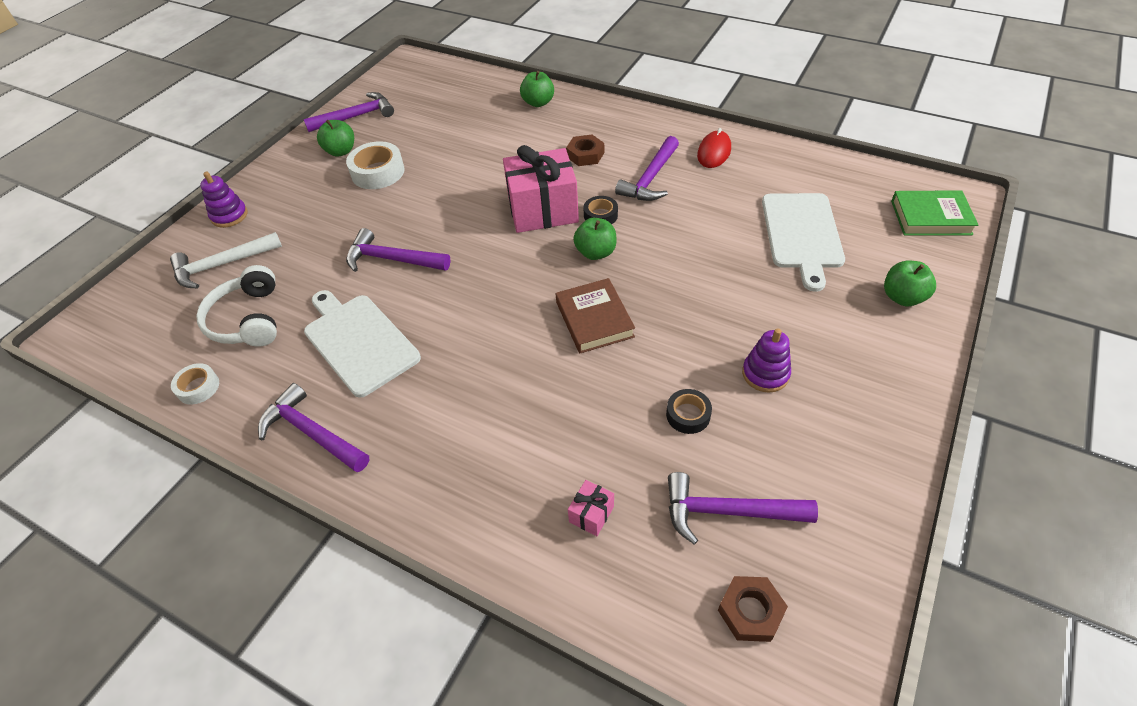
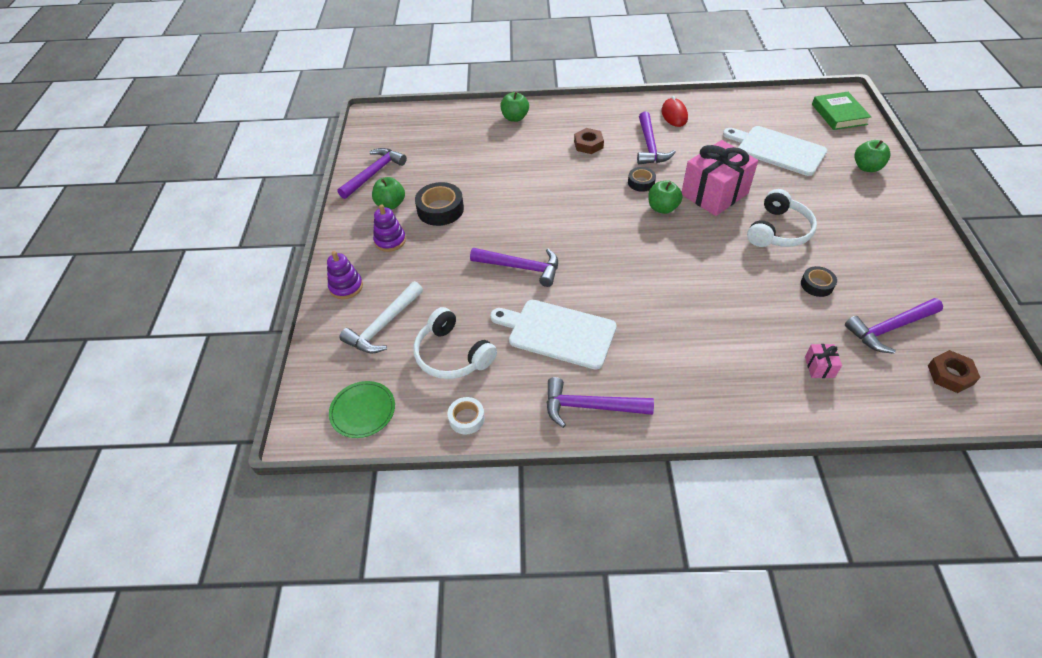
camera: 30 degrees left, 0 degrees up
(129, 337) = (363, 411): none -> green plate
(378, 172) = (440, 209): white tape -> black tape
(392, 259) = (521, 267): purple hammer -> purple hammer turned 150 degrees counterclockwise
(543, 210) = (597, 193): pink gift -> pink gift (714, 194)
(594, 319) = (705, 251): brown book -> none
(705, 331) = (778, 231): none -> white headphones
(765, 374) = (836, 242): purple stacking toy -> purple stacking toy (390, 241)
(801, 234) = (777, 150): white cutting board -> white cutting board turned 150 degrees clockwise
(930, 218) = (839, 114): green book -> green book turned 75 degrees counterclockwise

